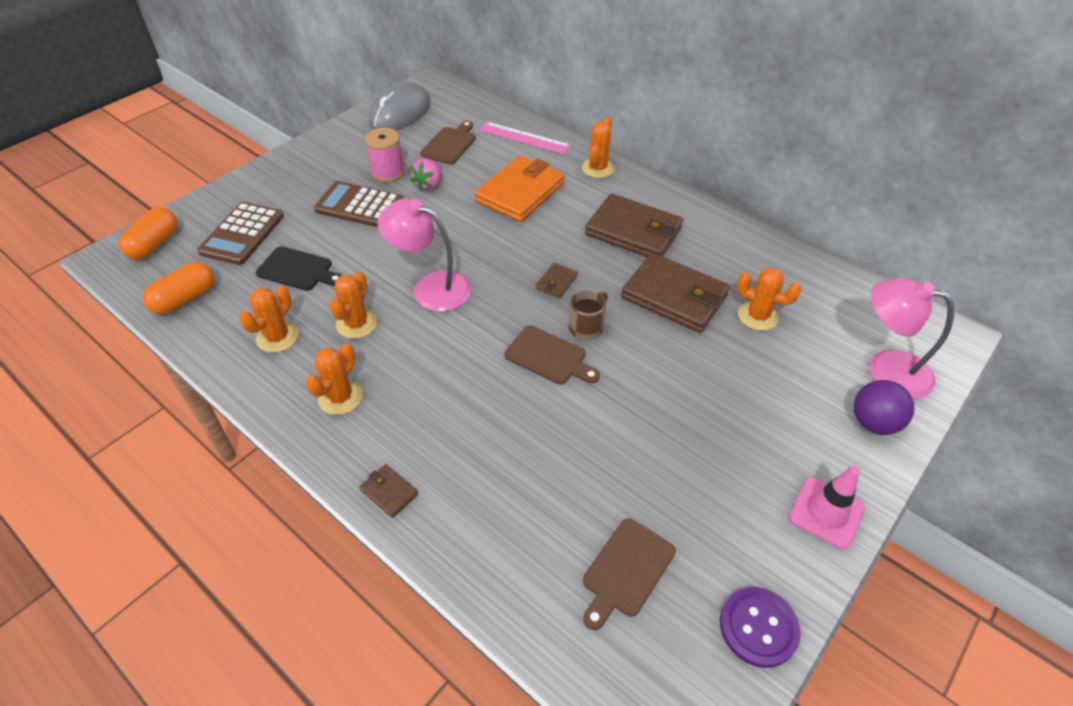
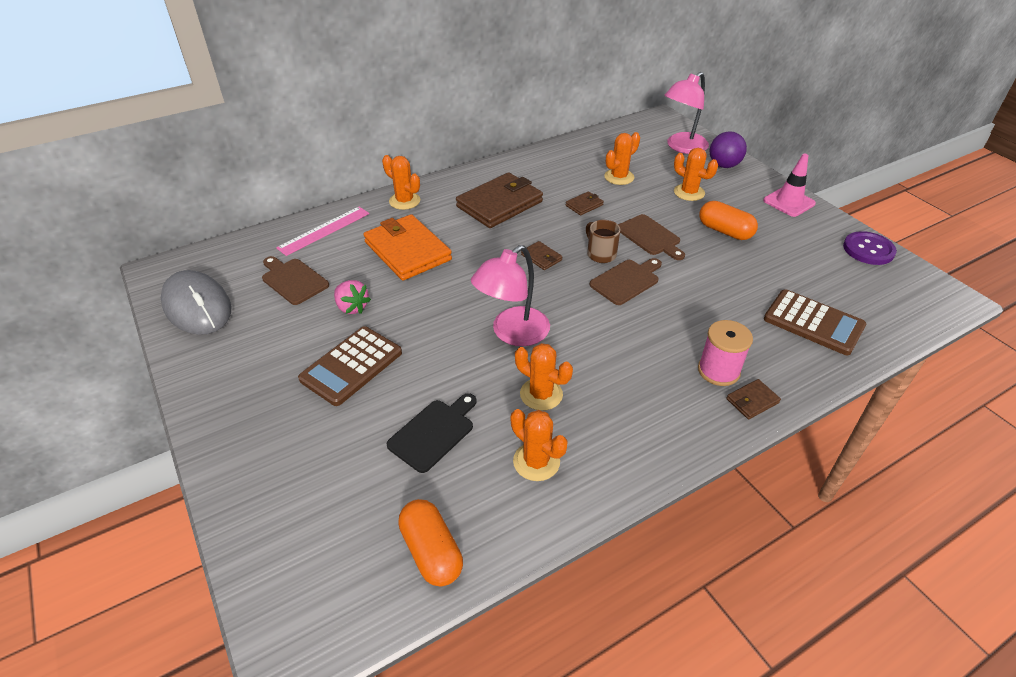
camera: 70 degrees left, 5 degrees down
(154, 244) = (296, 587): orange capsule -> orange capsule (724, 231)
(242, 234) = (335, 481): brown calculator -> brown calculator (813, 323)
(340, 397) = (637, 419): orange cactus -> orange cactus (689, 192)
(388, 172) = (307, 334): pink spool -> pink spool (718, 371)
(626, 570) = (829, 290): brown cutting board -> brown cutting board (650, 237)
(674, 296) = (584, 205): brown wallet -> brown wallet, size x0.44

